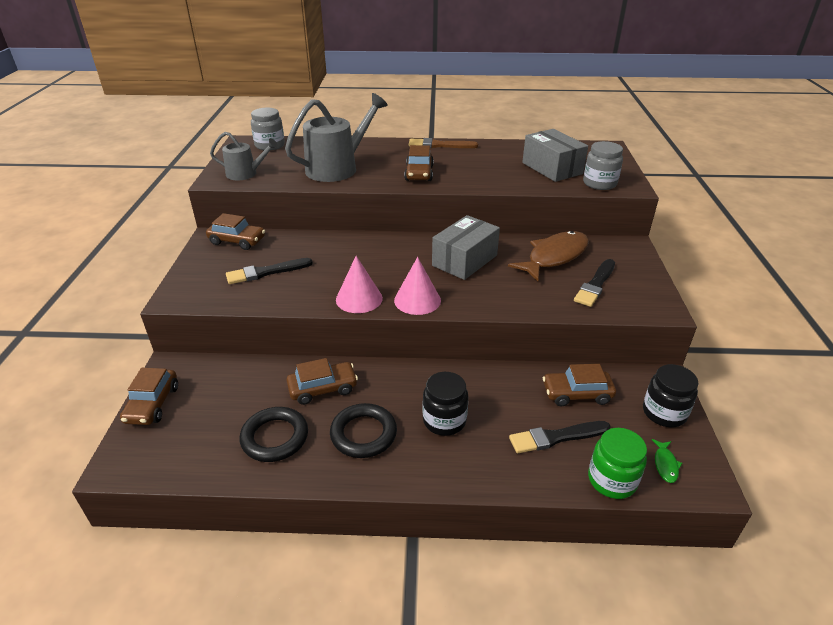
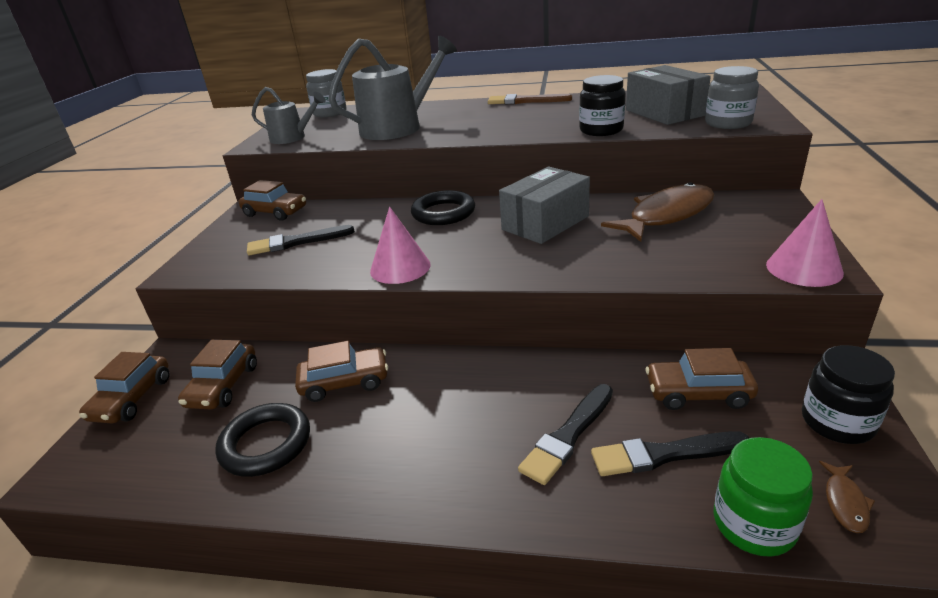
camera: 10 degrees right, 5 degrees down
(363, 434) = (384, 442): black ring -> black ring (443, 213)
(417, 300) = (475, 268): pink cone -> pink cone (804, 268)
(419, 173) = (494, 126): brown car -> brown car (223, 386)
(444, 420) = (499, 426): black jar -> black jar (601, 130)
(595, 285) = (724, 245): black brush -> black brush (568, 435)
(665, 464) = (845, 502): green fish -> brown fish

